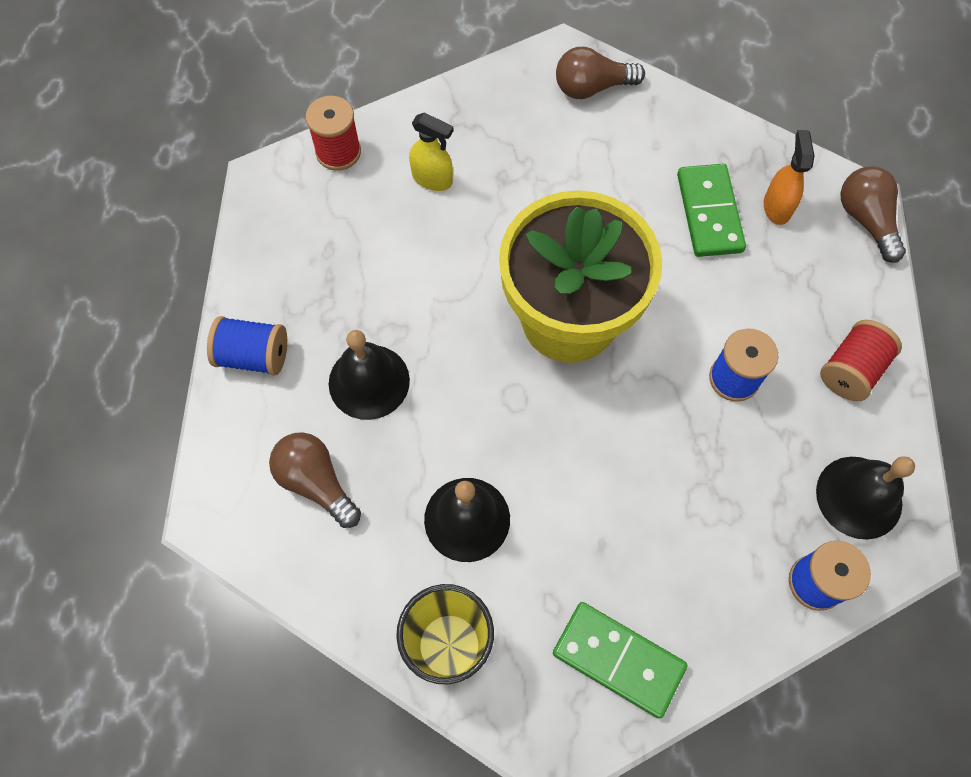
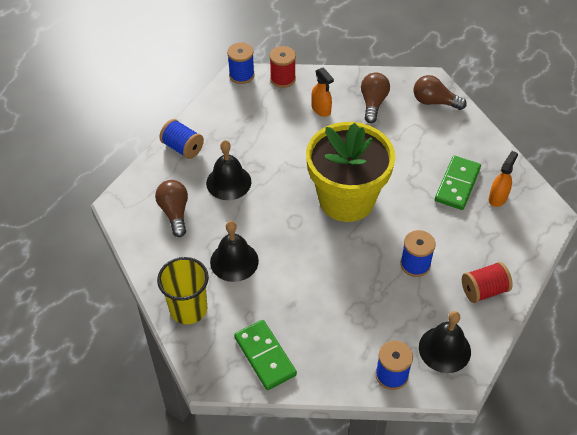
camera: 30 degrees right, 15 degrees down
(267, 175) = (241, 75): none -> blue spool
(432, 179) = (321, 109): yellow spray bottle -> orange spray bottle
(866, 220) = (545, 225): brown light bulb -> brown light bulb (373, 103)

